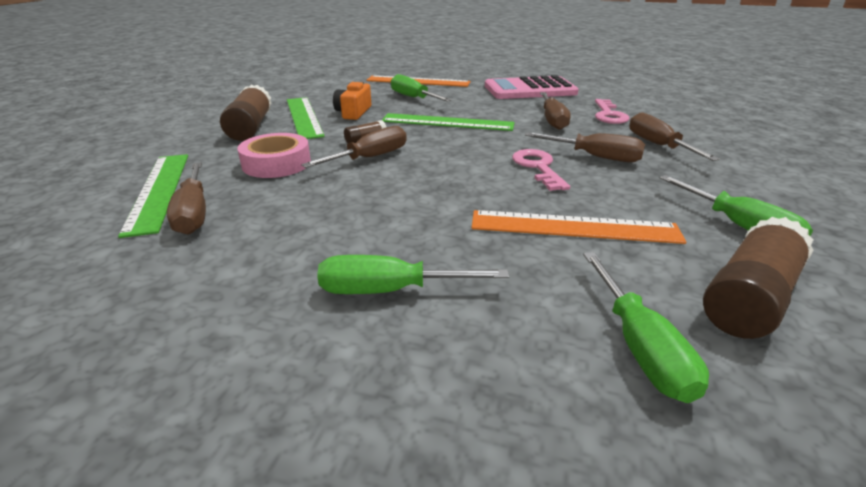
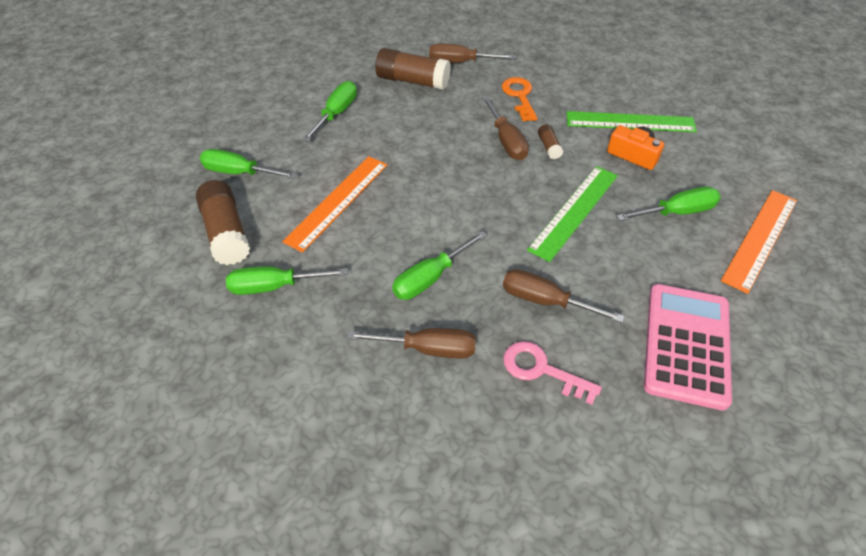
camera: 115 degrees right, 20 degrees up
(158, 190) = (500, 51): green ruler -> none
(250, 127) = (611, 90): brown glue stick -> brown glue stick (413, 81)
(276, 163) = (519, 96): pink tape -> orange key
(538, 167) = (432, 228): pink key -> none
(595, 157) = (430, 278): brown screwdriver -> green screwdriver

